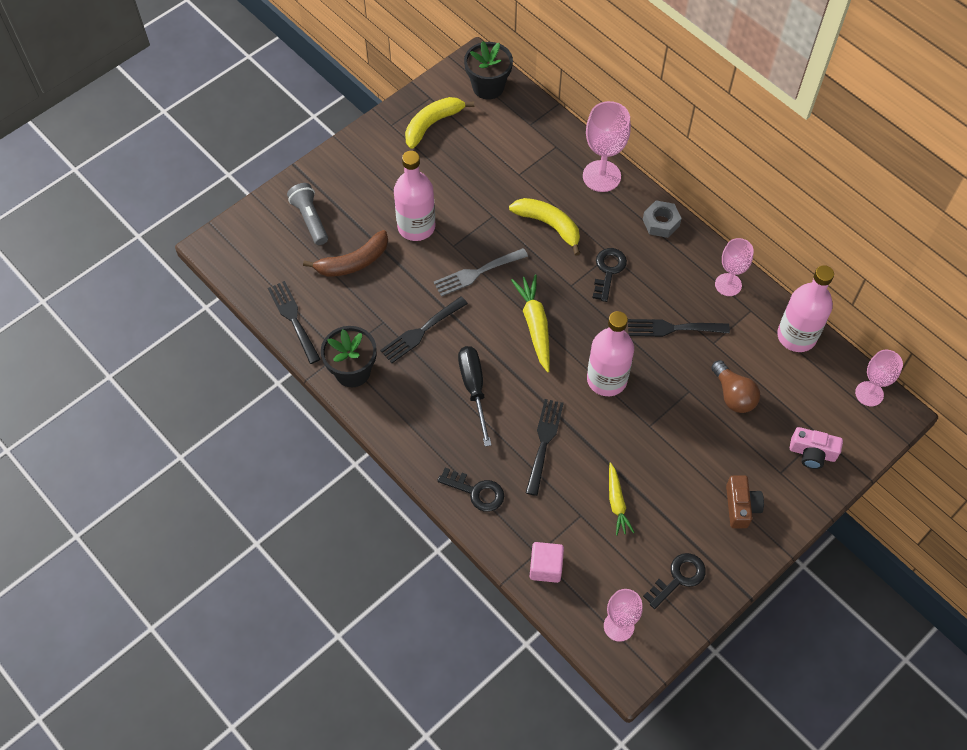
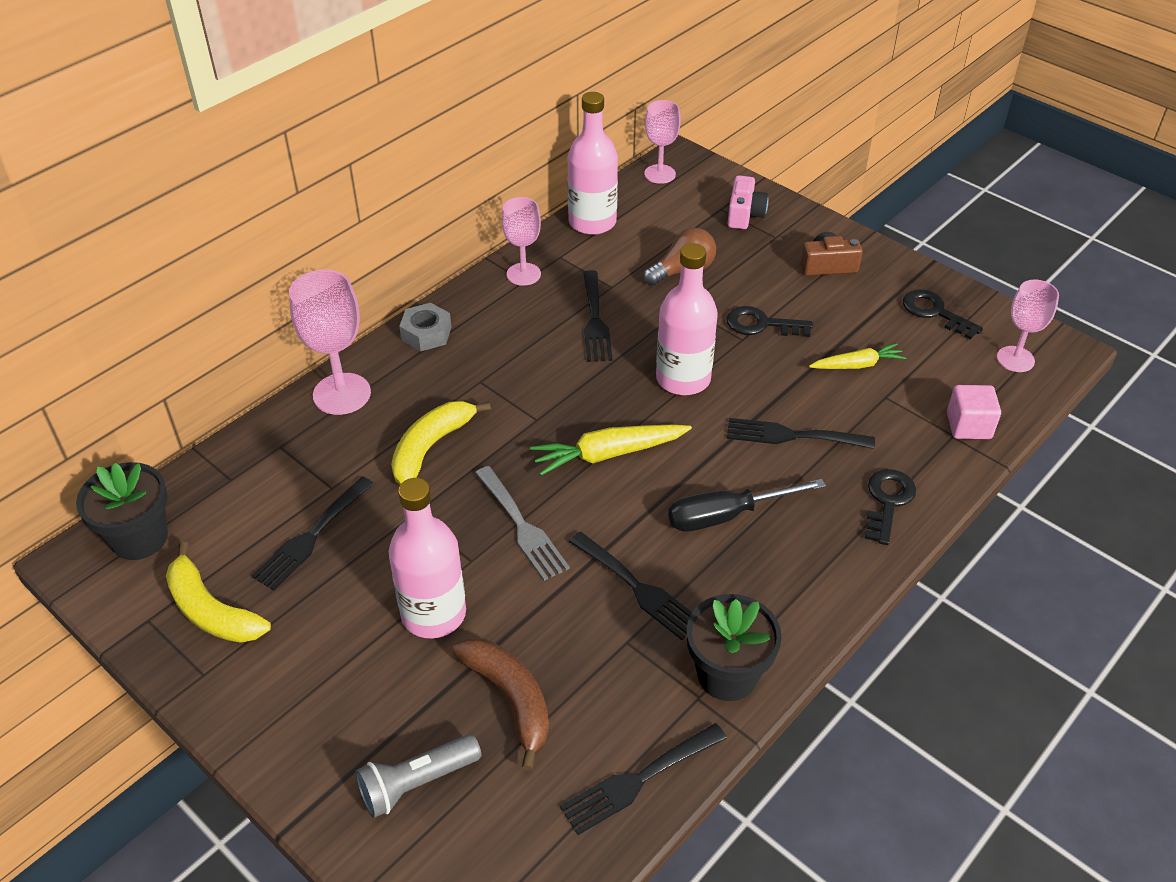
camera: 95 degrees left, 15 degrees down
(480, 166) = (311, 537): none -> black fork
(608, 271) = (509, 382): black key -> black key (761, 324)

